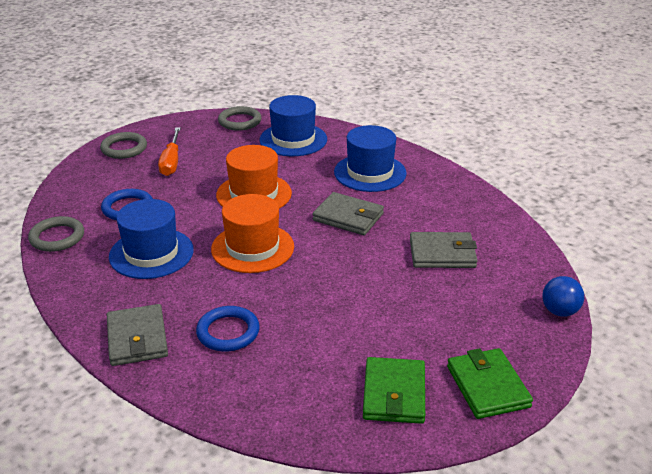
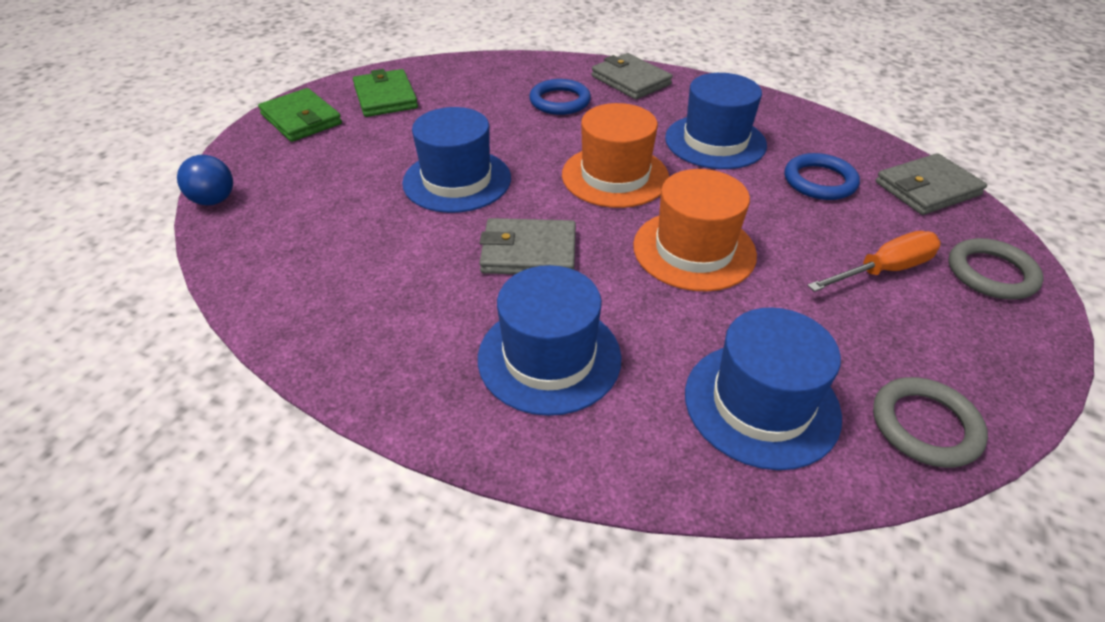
camera: 155 degrees right, 10 degrees up
(57, 237) = (833, 130): grey ring -> none
(171, 162) = (883, 270): orange screwdriver -> orange screwdriver turned 90 degrees clockwise
(367, 276) = (457, 180): none -> blue hat
(442, 254) = (371, 233): grey wallet -> grey wallet (927, 188)

